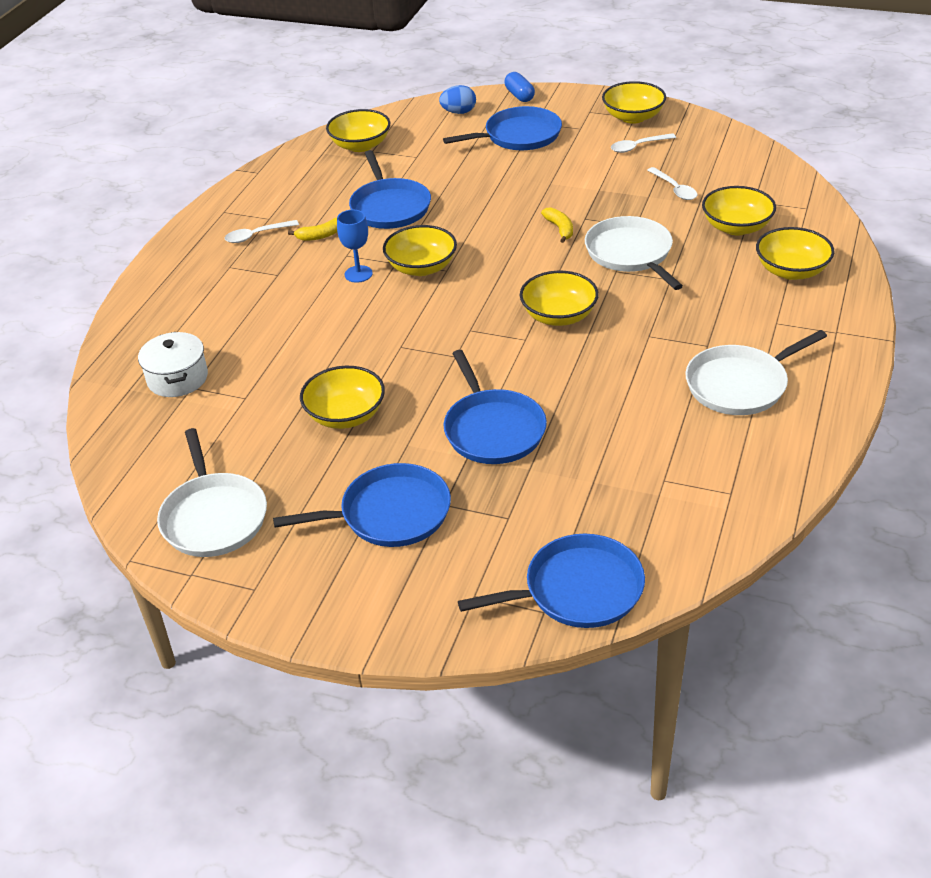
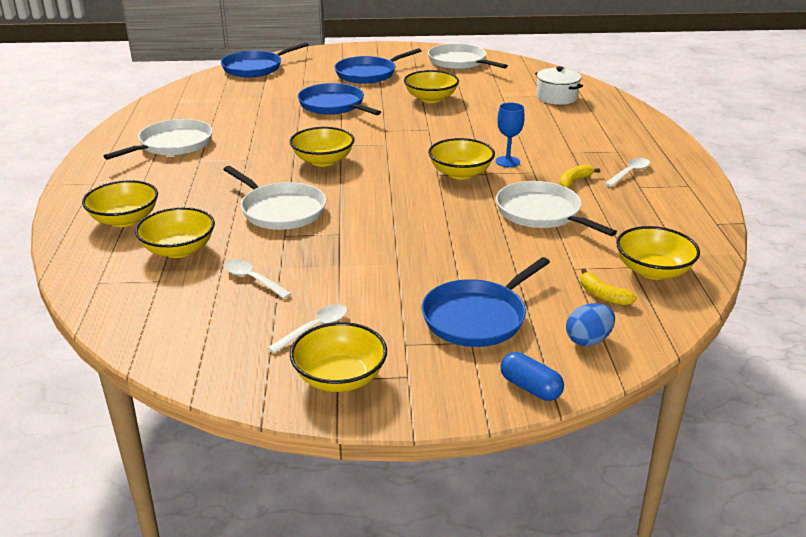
camera: 155 degrees right, 10 degrees down
(389, 207) = (541, 213): blue pan -> white pan
(560, 229) = (359, 220): yellow banana -> yellow banana (603, 295)

